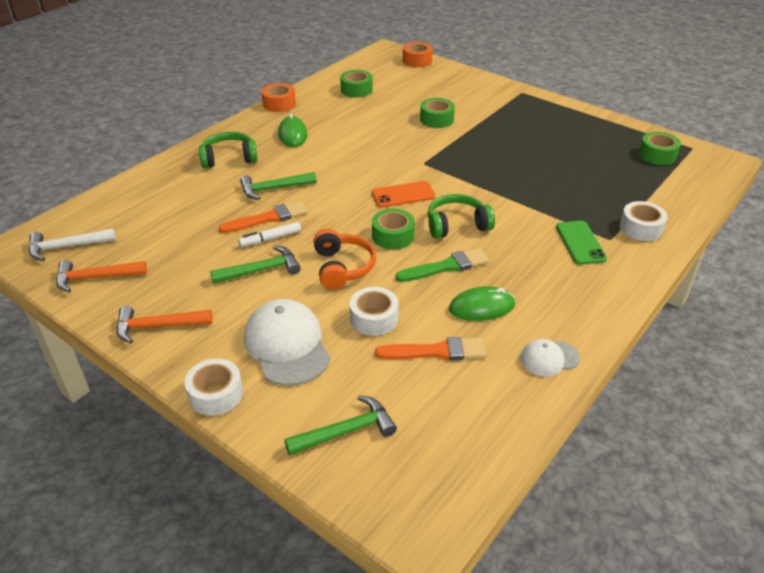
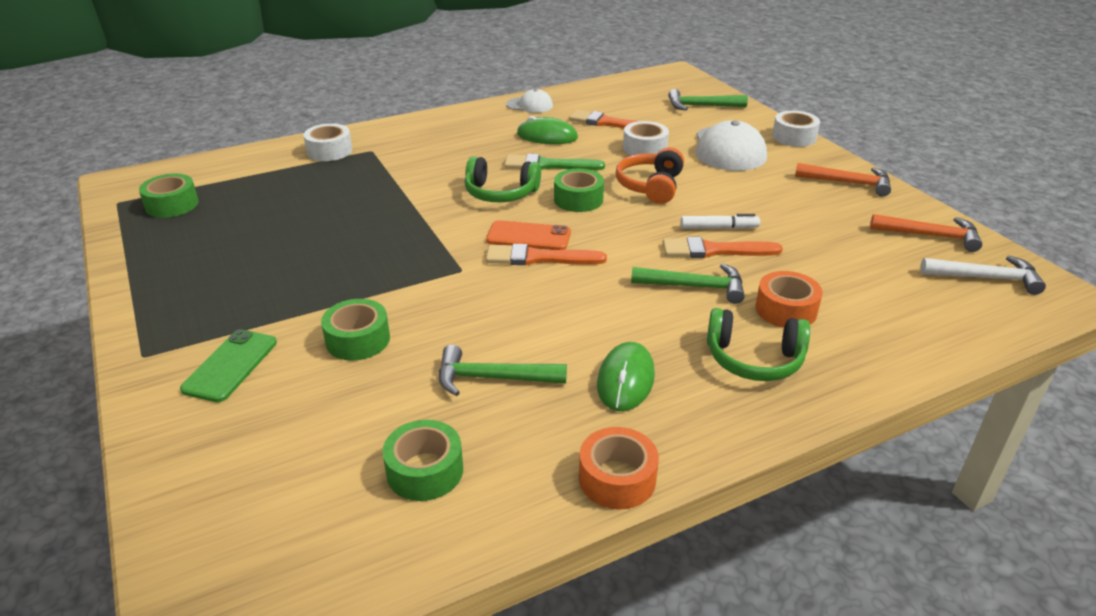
camera: 155 degrees left, 5 degrees down
(261, 270) = (738, 202): green hammer -> green hammer (492, 378)
(383, 182) = (539, 258): none -> orange brush
(417, 60) = (187, 541): orange tape -> orange tape (786, 310)
(580, 243) = (402, 154): green phone -> green phone (230, 365)

